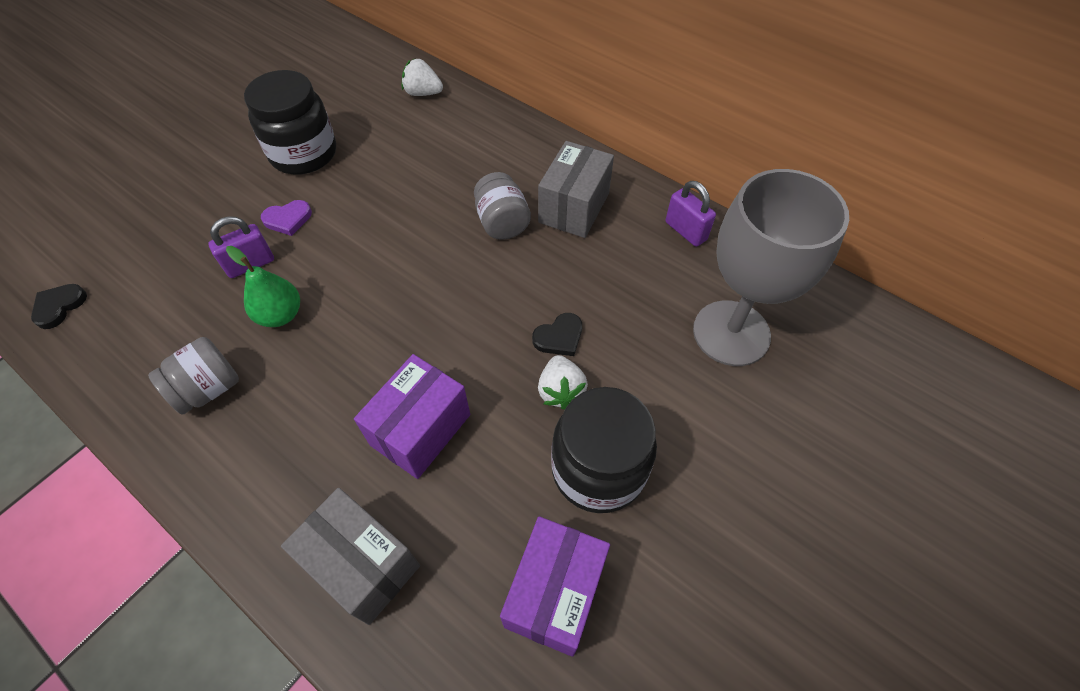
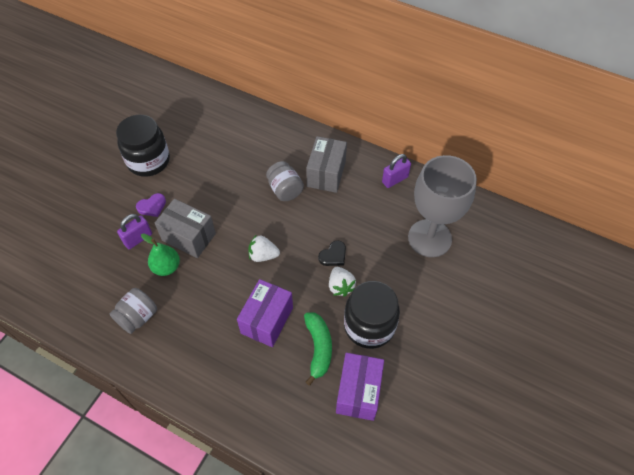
camera: 10 degrees left, 0 degrees up
(59, 306) = (28, 283): black heart -> none
(362, 564) = (254, 396): grey box -> grey box (189, 237)
(423, 93) = (214, 107): white strawberry -> white strawberry (263, 255)
(499, 494) = (318, 348): none -> green banana
(685, 231) = (395, 179): purple padlock -> purple padlock turned 75 degrees counterclockwise

